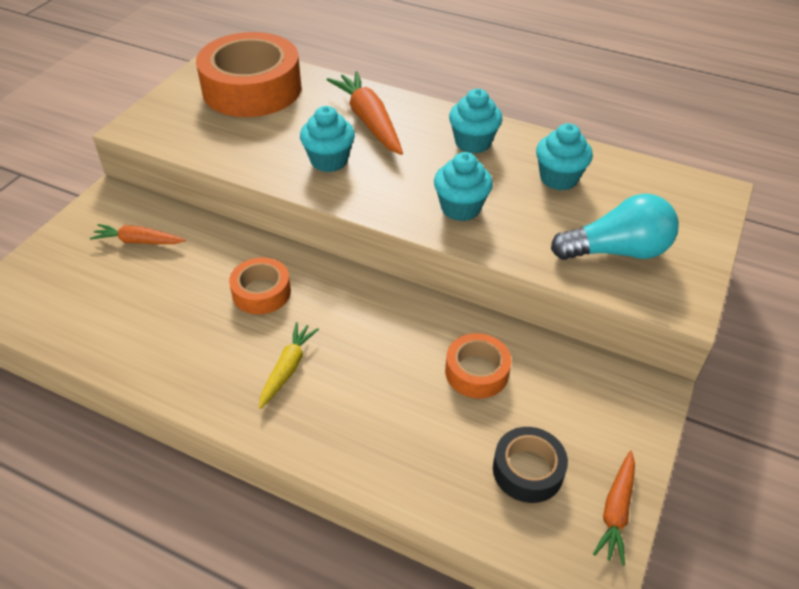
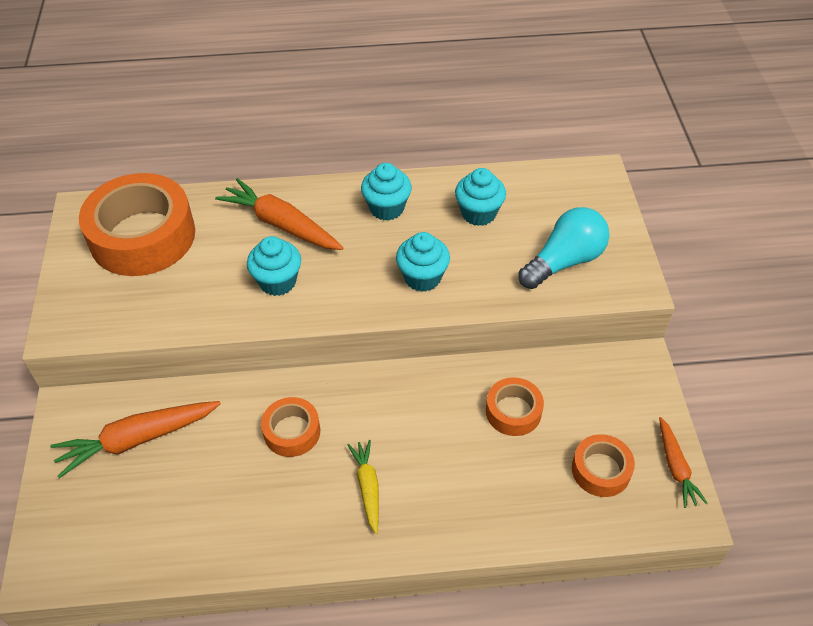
camera: 30 degrees left, 5 degrees up
(138, 241) = (137, 440): orange carrot -> orange carrot, size x1.69
(528, 470) = (601, 470): black tape -> orange tape

